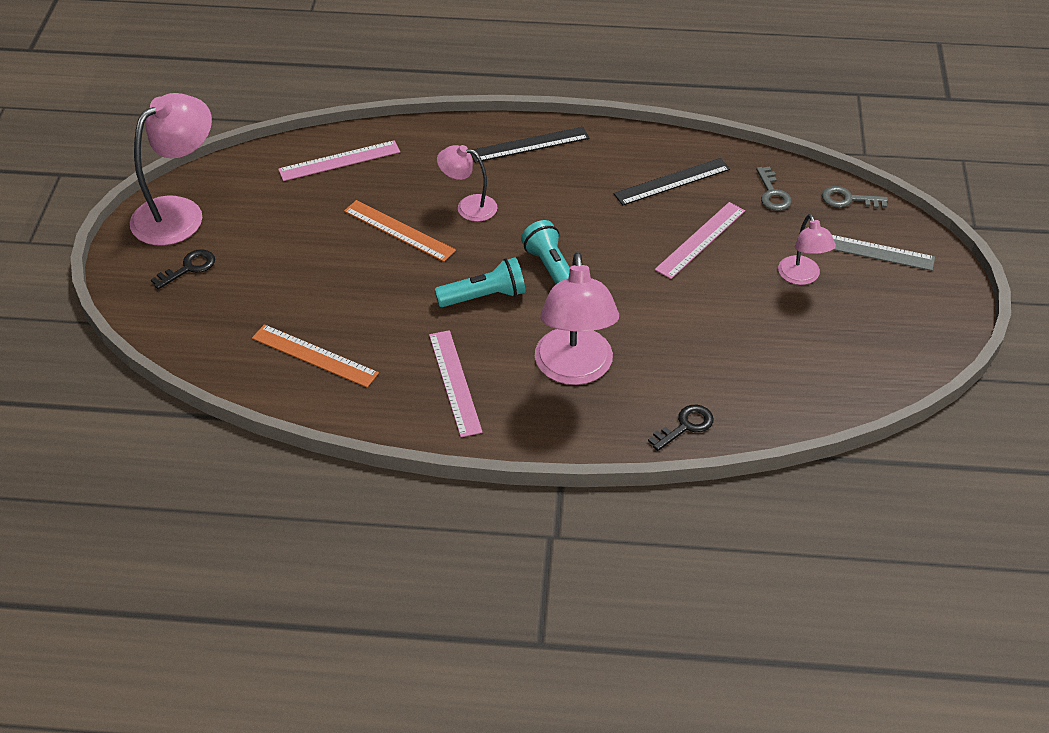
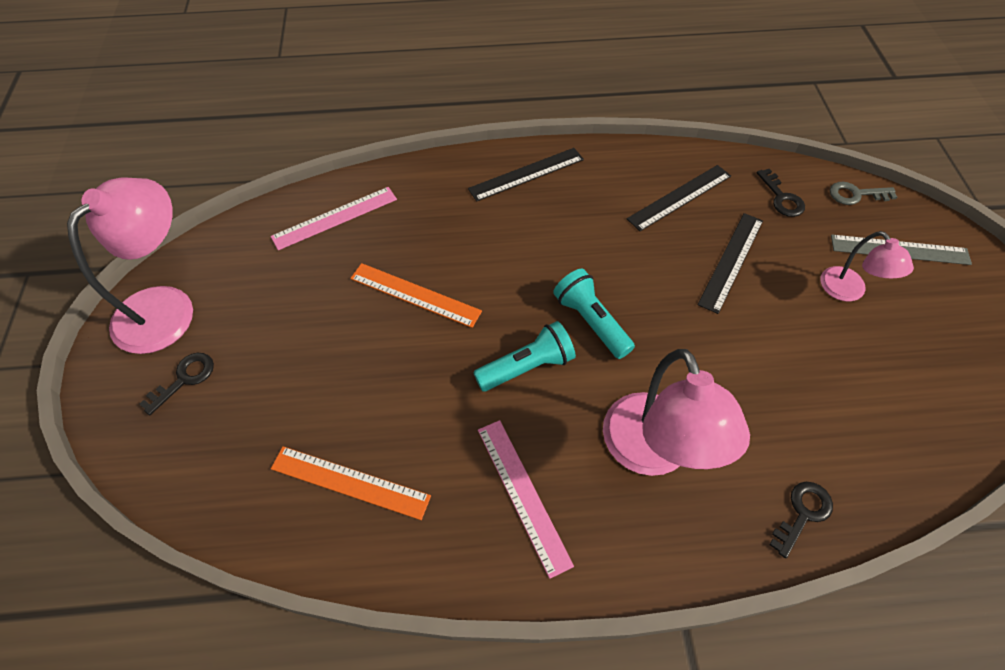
camera: 10 degrees left, 10 degrees up
(468, 206) = (482, 254): pink lamp -> none
(700, 240) = (731, 261): pink ruler -> black ruler
(772, 193) = (781, 198): grey key -> black key

